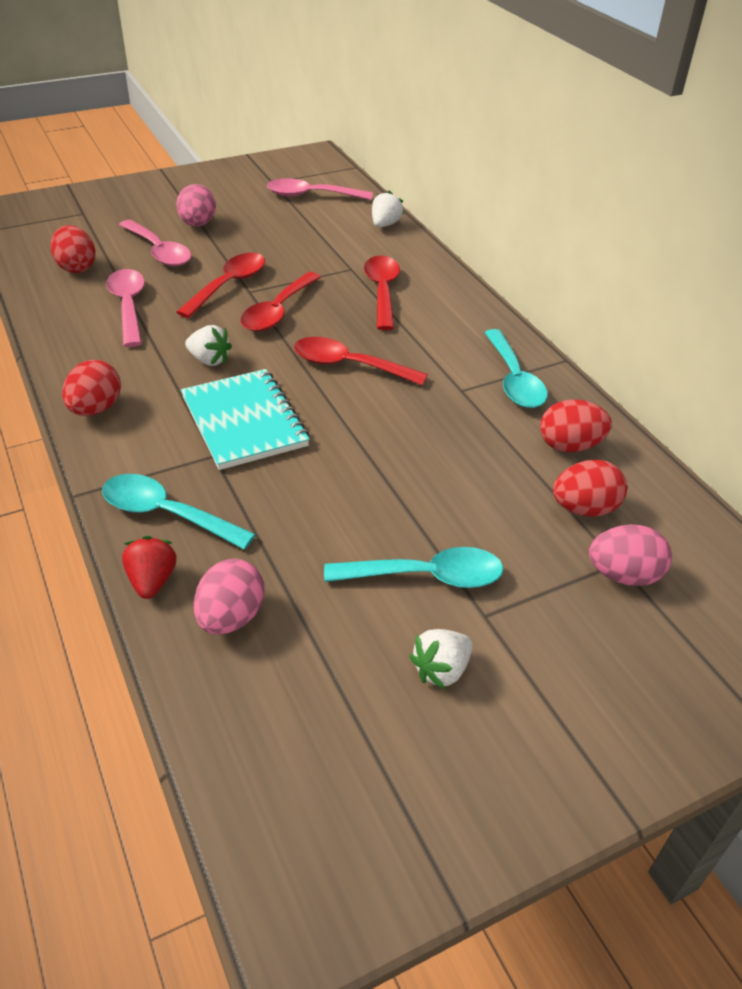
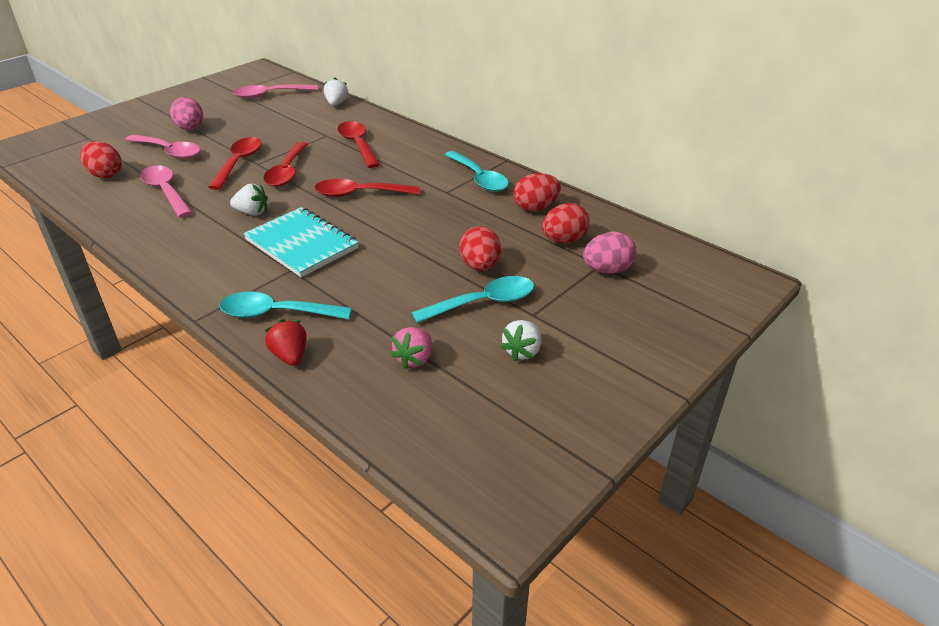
camera: 20 degrees left, 5 degrees down
(96, 409) = (179, 262): red egg -> red egg (480, 266)
(231, 617) = (362, 361): pink egg -> none
(297, 634) = (414, 359): none -> pink strawberry

